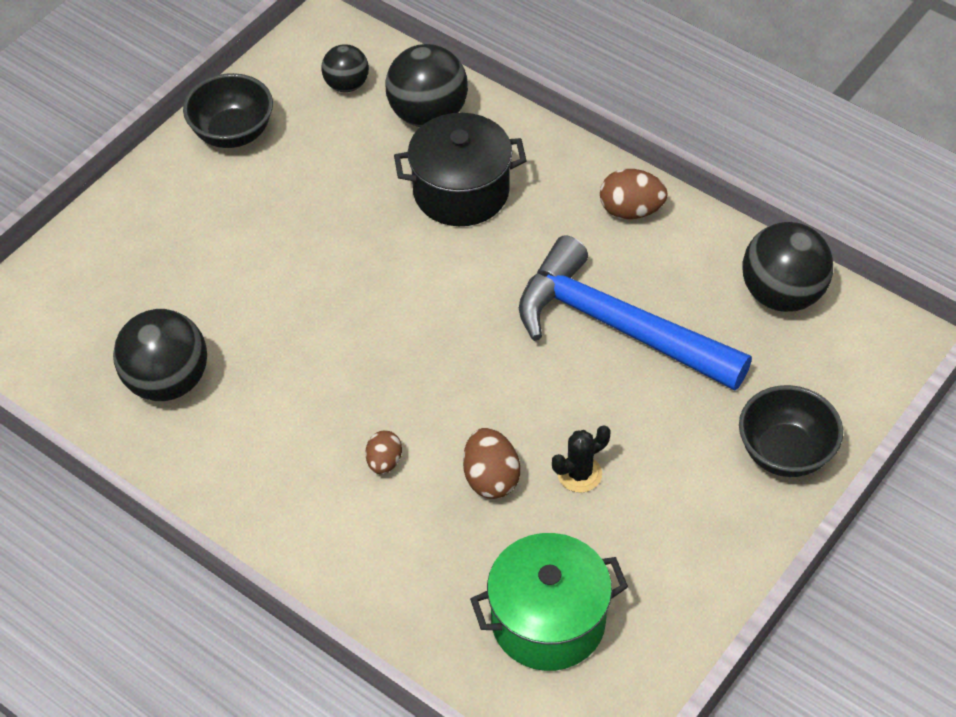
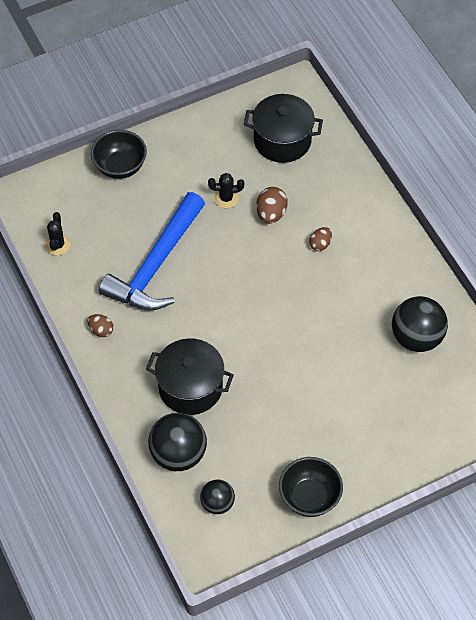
camera: 155 degrees left, 5 degrees up
(548, 621) = (282, 140): green pot -> black pot
(618, 326) = (156, 265): blue hammer -> blue hammer turned 60 degrees clockwise
(631, 210) = (101, 330): brown egg -> brown egg, size x0.65
(782, 294) = (57, 245): black ball -> black cactus

